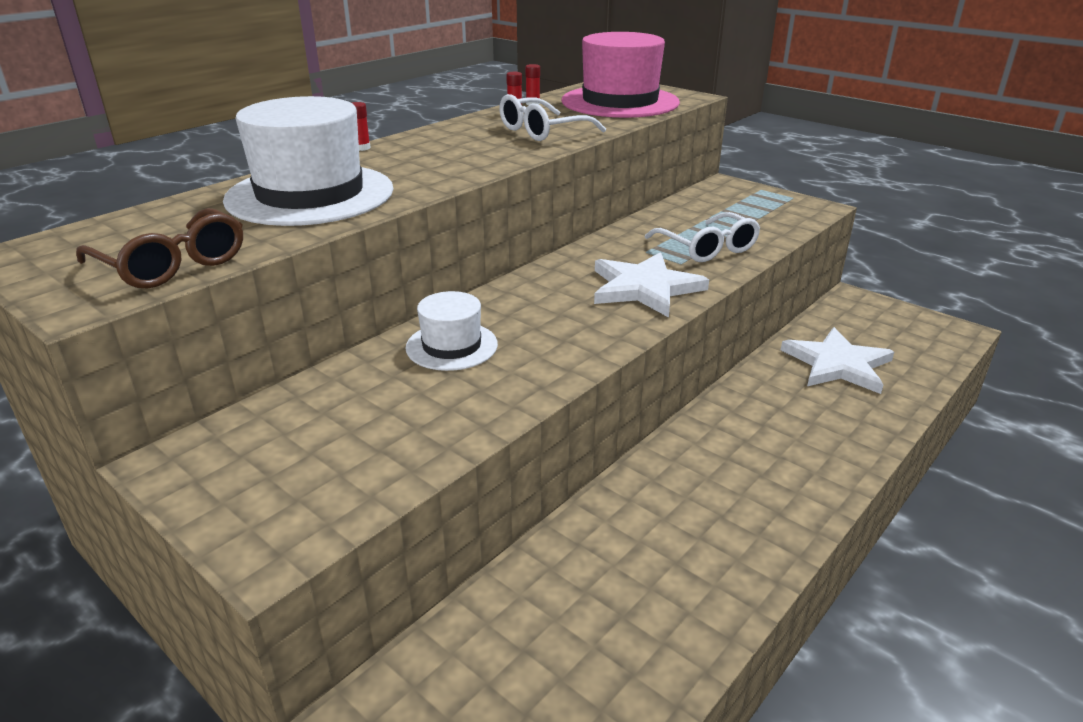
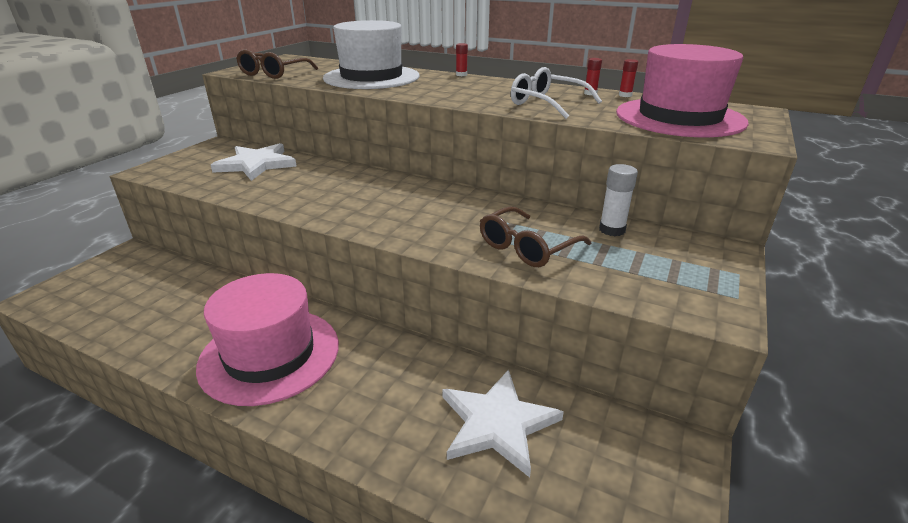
camera: 75 degrees right, 0 degrees up
(451, 346) = (321, 176): white hat -> none
(644, 288) = (425, 225): white star -> white star (256, 164)
(681, 211) = (612, 230): none -> white glue stick
(707, 248) = (527, 247): white glasses -> brown glasses
(735, 496) = (270, 354): none -> pink hat

